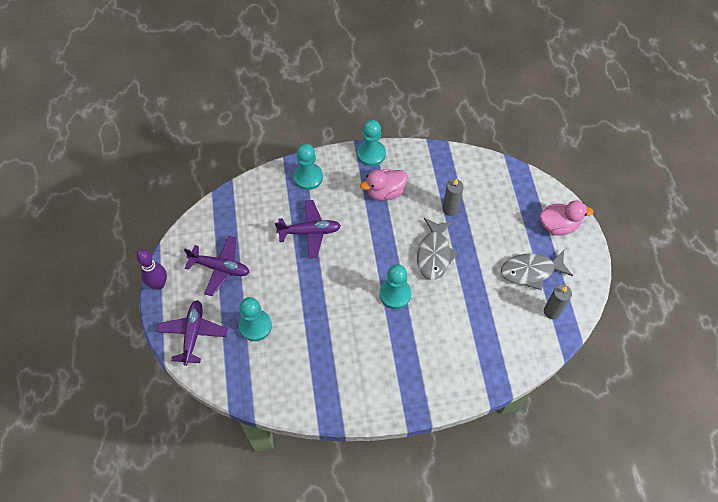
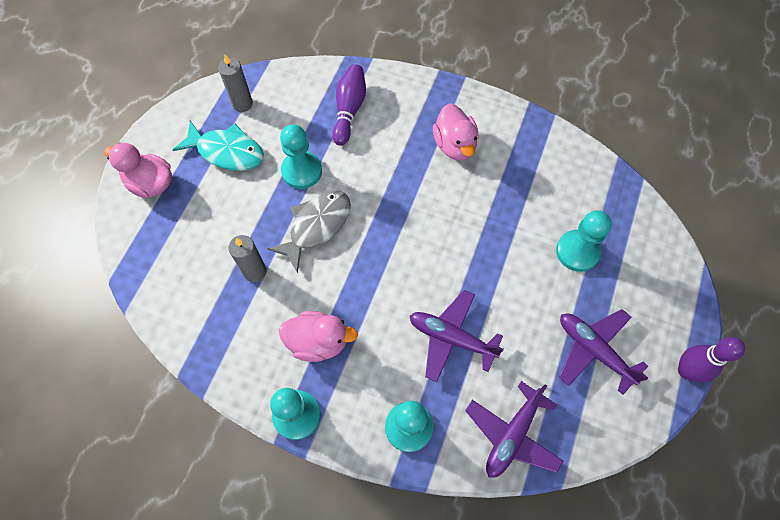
camera: 150 degrees left, 5 degrees up
(193, 334) = (658, 280): purple plane -> purple plane (512, 434)
(380, 361) = (454, 145): none -> pink duck
(395, 294) = (394, 204): turquoise pawn -> turquoise pawn (301, 171)
(474, 349) = (349, 110): none -> purple bowling pin
(531, 271) = (227, 152): grey fish -> turquoise fish

